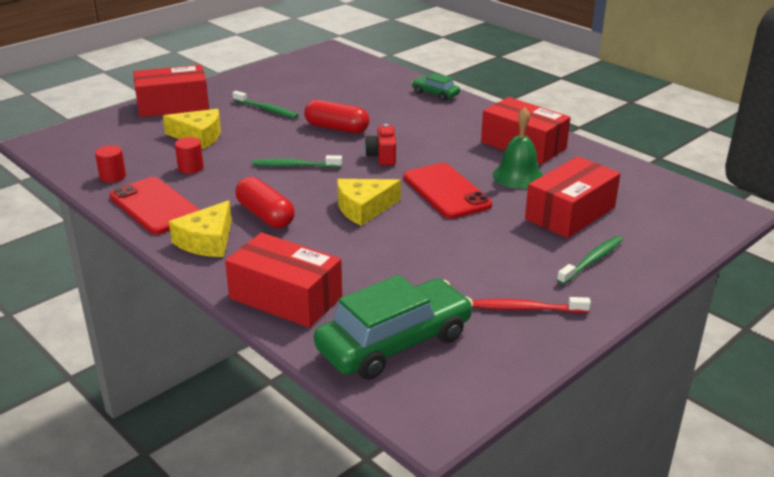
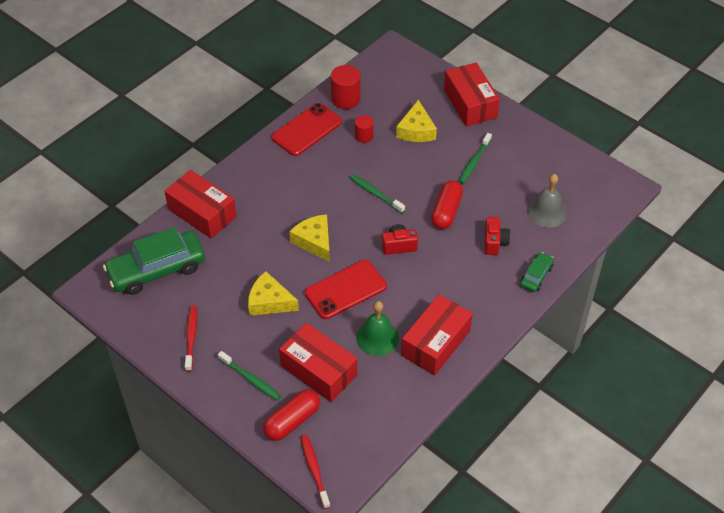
camera: 85 degrees right, 20 degrees up
(113, 176) = (345, 99): red cylinder -> red cylinder, size x1.62
(207, 241) = (264, 164): yellow cheese -> yellow cheese (269, 301)
(265, 215) = (299, 188): red capsule -> red capsule (292, 421)
(285, 297) = (202, 213): red box -> red box turned 75 degrees counterclockwise
(294, 166) = (375, 194): green toothbrush -> green toothbrush turned 45 degrees counterclockwise
(352, 83) = (546, 212): none -> grey bell
(387, 108) = (494, 242): none -> red camera
(394, 343) = (157, 269): green car -> green car turned 105 degrees clockwise
(711, 221) = (314, 470): none -> red toothbrush

